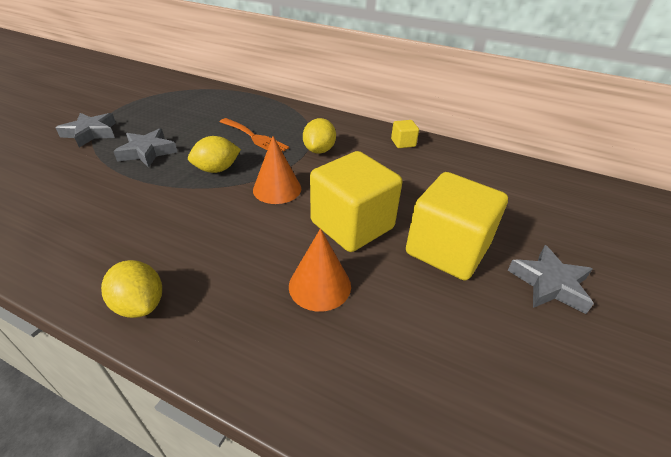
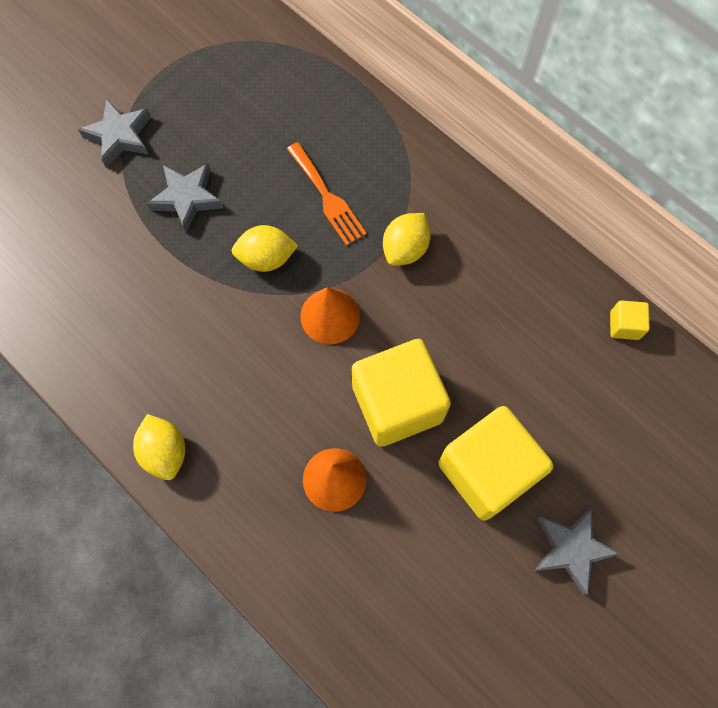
camera: 20 degrees right, 30 degrees up
(403, 143) = (527, 260): yellow cube -> yellow cube (624, 325)

